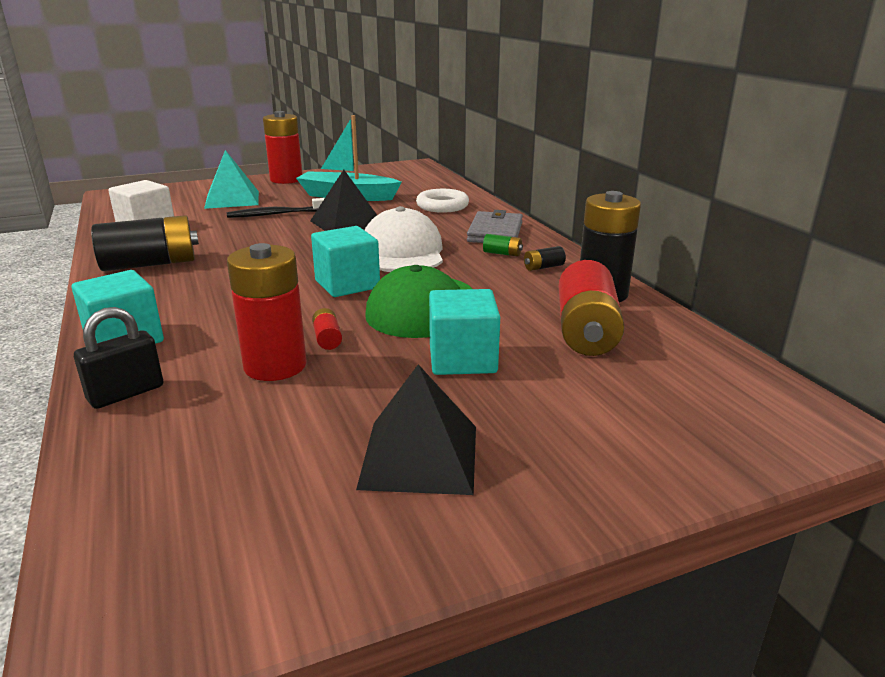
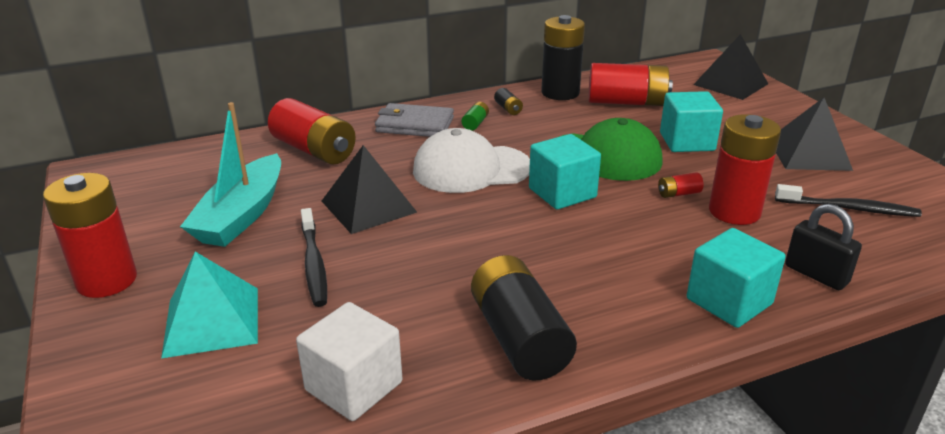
camera: 90 degrees left, 5 degrees up
(245, 453) = (849, 208): none -> black toothbrush
(442, 206) = (314, 150): white ring -> red battery
(708, 429) = (730, 84): none -> black pyramid

